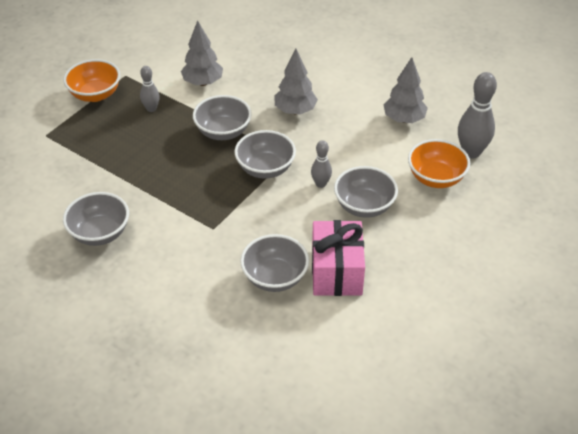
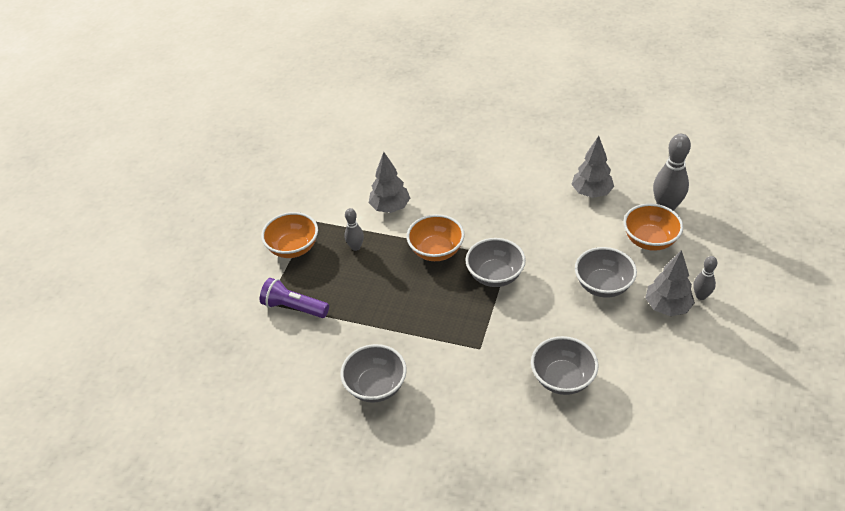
camera: 15 degrees left, 0 degrees up
(67, 146) = (294, 307): none -> purple flashlight
(223, 132) = (436, 251): grey bowl -> orange bowl
(295, 111) = (490, 211): grey tree -> grey tree (667, 307)
(321, 184) = (553, 275): grey bowling pin -> grey bowling pin (701, 296)
(336, 272) = (614, 355): pink gift -> none

